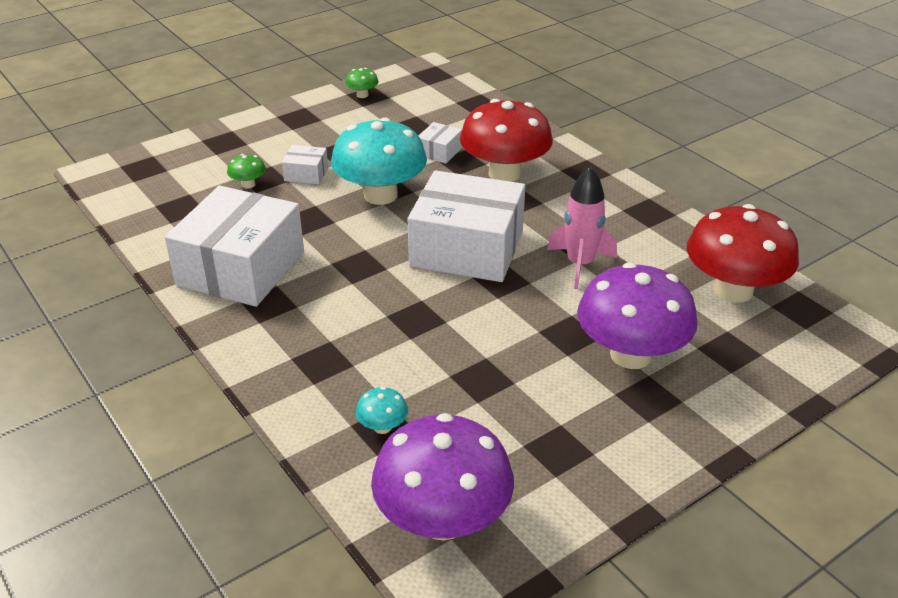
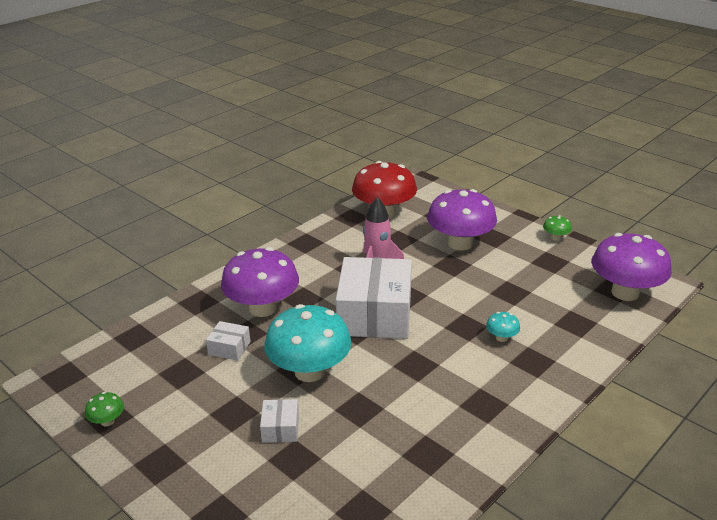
camera: 100 degrees left, 5 degrees down
(241, 268) = (446, 434): white box -> none
(248, 184) = (308, 467): green mushroom -> green mushroom (555, 238)
(382, 427) = (574, 324): turquoise mushroom -> turquoise mushroom (501, 338)
(504, 173) = (263, 308): red mushroom -> purple mushroom

